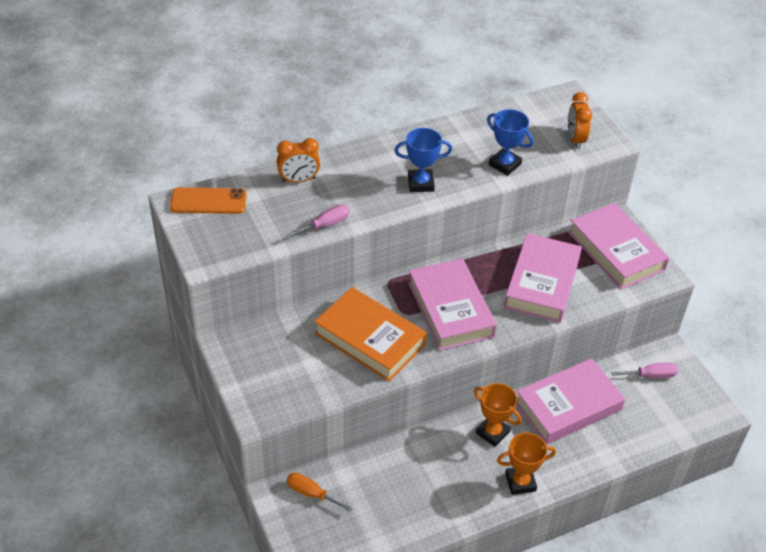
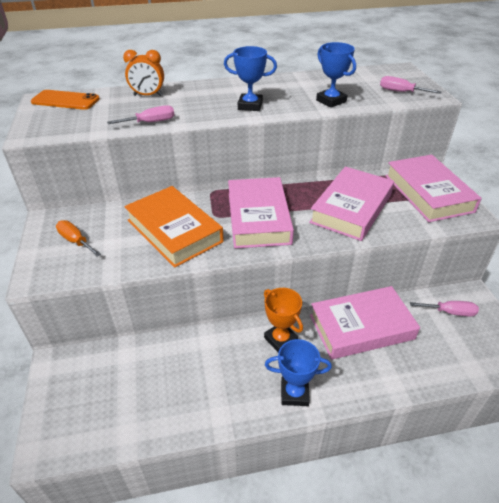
camera: 15 degrees right, 5 degrees down
(311, 493) = (87, 367): orange screwdriver -> orange screwdriver (76, 241)
(520, 482) = (294, 393): orange trophy -> blue trophy
(575, 139) = (401, 92): orange clock -> pink screwdriver

